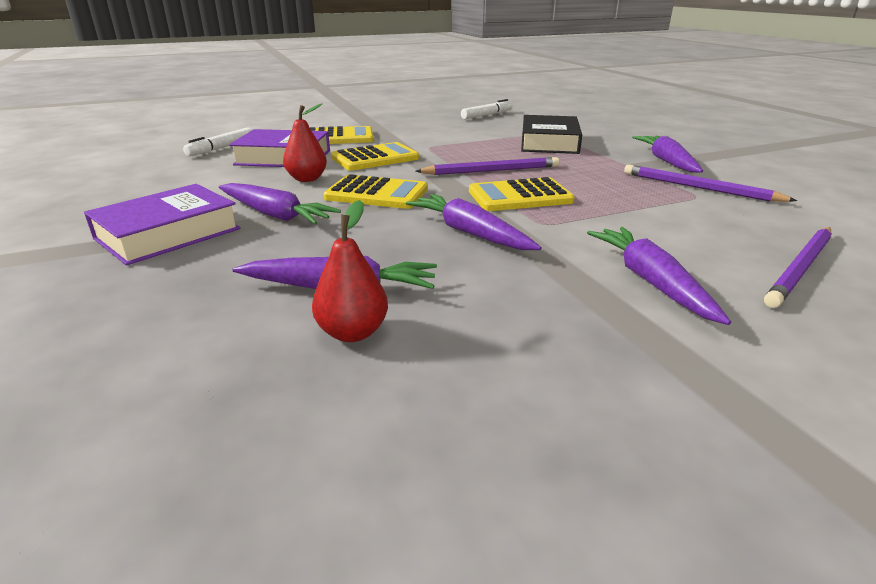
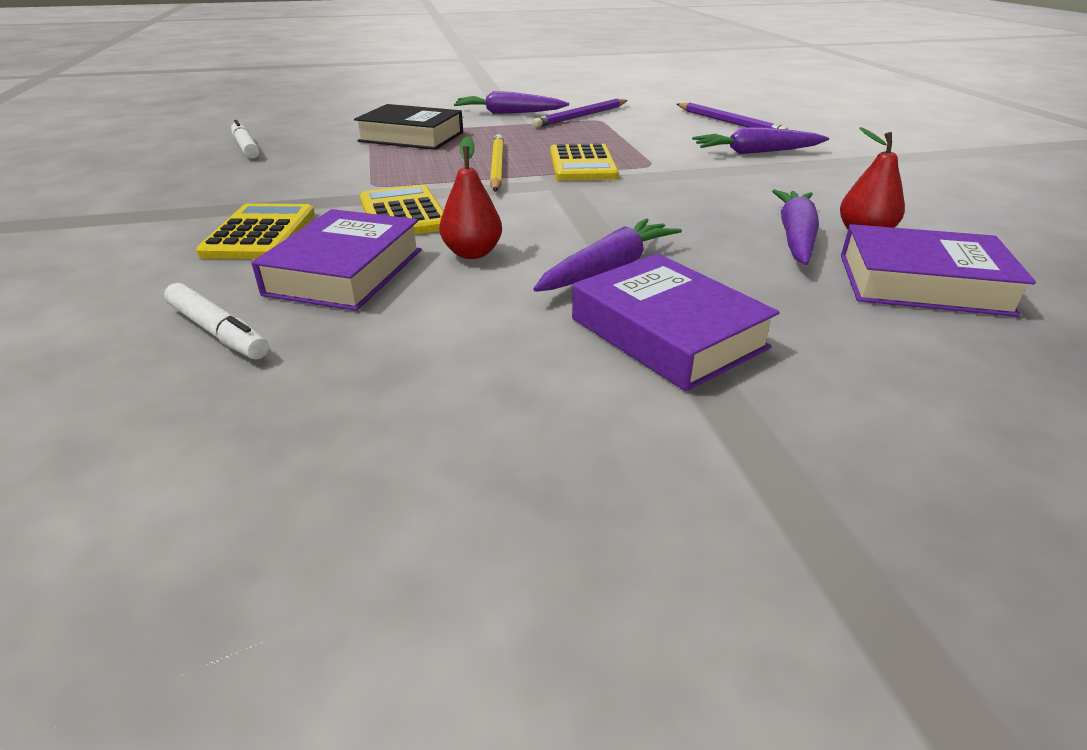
camera: 80 degrees left, 5 degrees up
(207, 352) = (922, 283): none -> purple book
(376, 194) = (552, 217): yellow calculator -> none
(470, 233) = (671, 188): purple carrot -> none
(491, 170) = (497, 166): purple pencil -> yellow pencil

